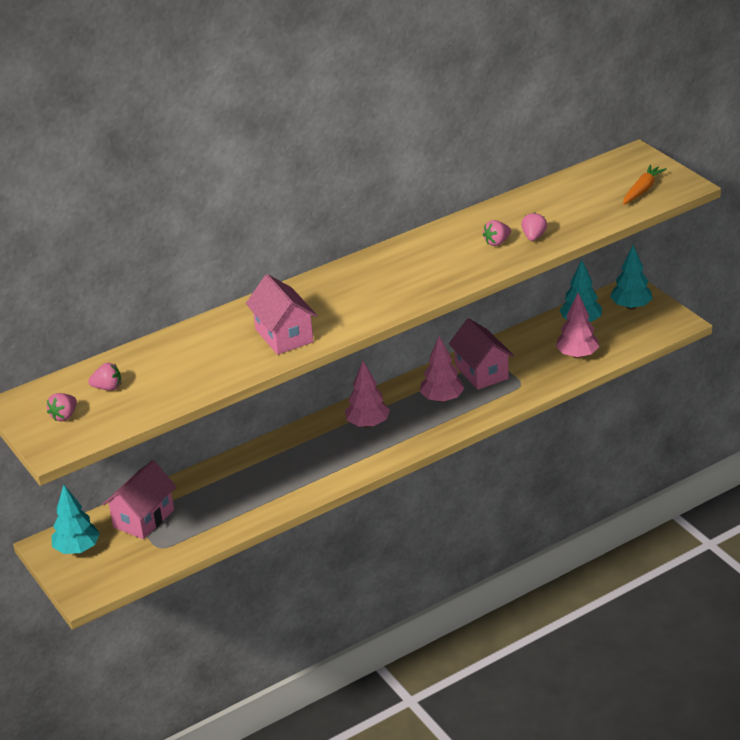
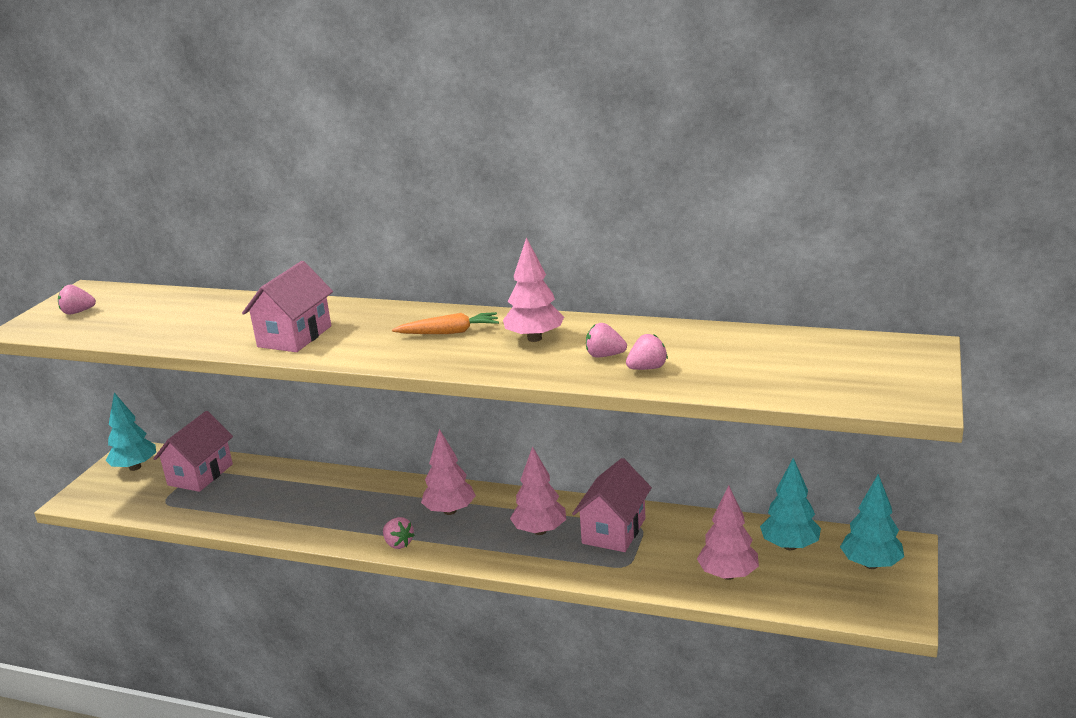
camera: 50 degrees right, 10 degrees down
(108, 388) = (136, 309): pink strawberry -> pink strawberry (398, 543)
(143, 518) = (200, 474): pink house -> pink house turned 60 degrees counterclockwise
(436, 254) = (534, 338): none -> pink tree
(642, 190) = (855, 383): orange carrot -> orange carrot (449, 332)

